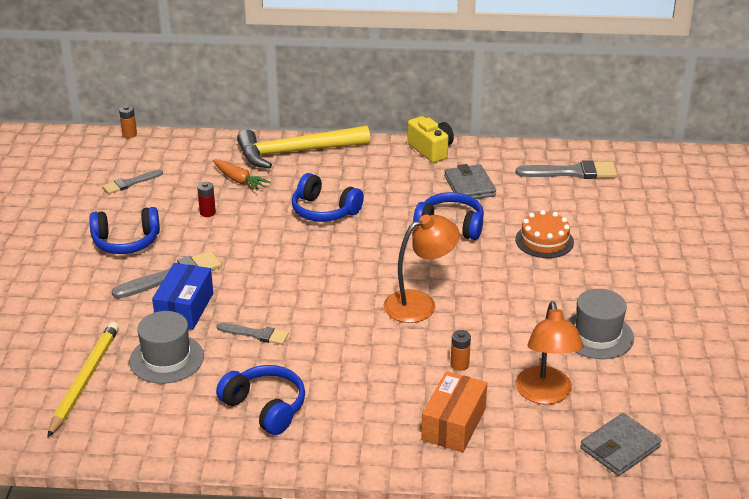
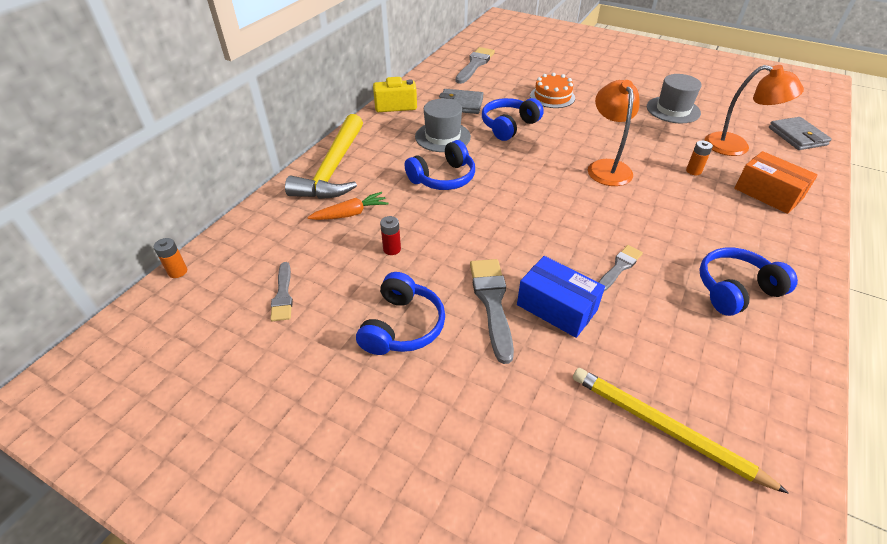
camera: 65 degrees left, 10 degrees up
(166, 359) = (642, 343): grey hat -> grey hat (442, 137)

